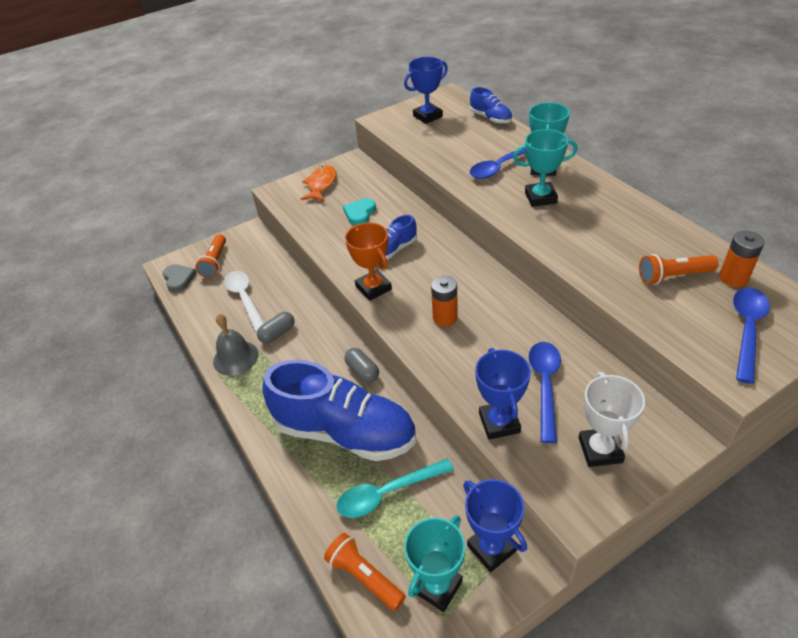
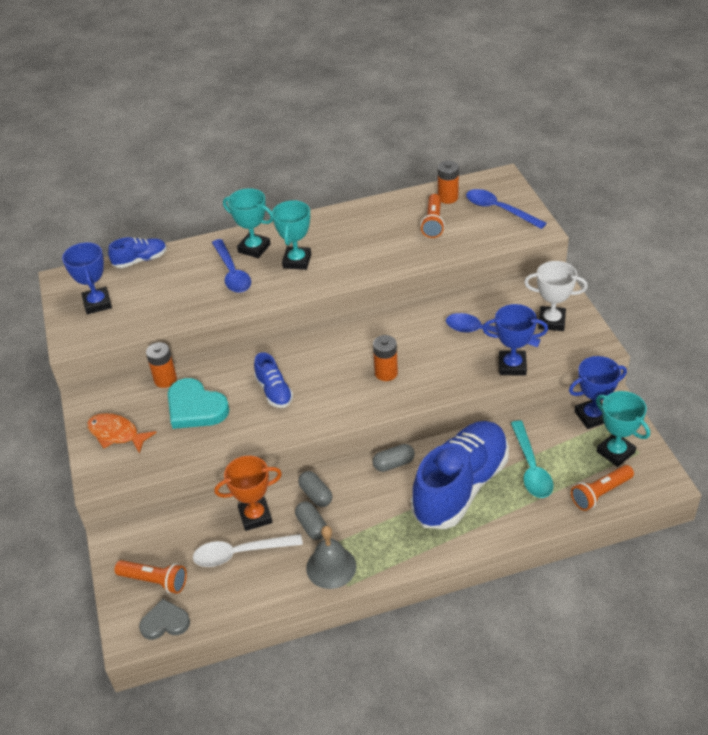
camera: 75 degrees left, 0 degrees up
(313, 327) = (316, 495): none -> grey capsule
(360, 213) = (195, 408): turquoise heart -> turquoise heart, size x1.59
(373, 288) = (322, 415): orange trophy -> orange trophy (255, 516)
(386, 189) = (165, 380): none -> orange battery

